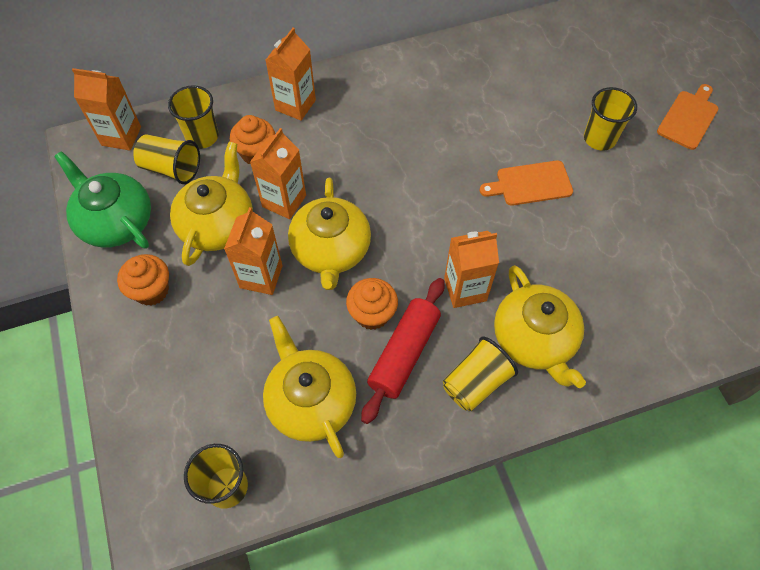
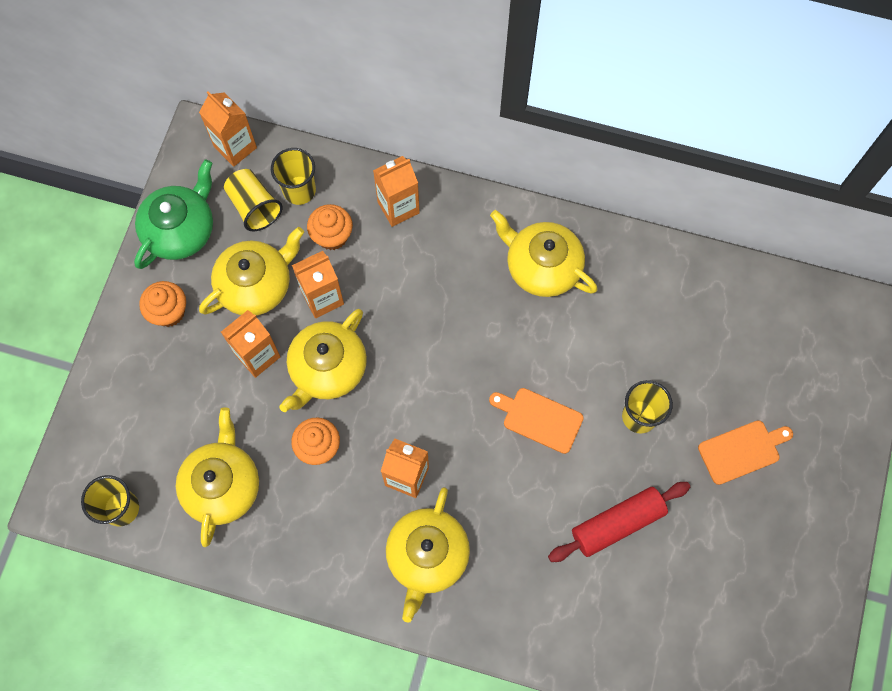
camera: 35 degrees right, 10 degrees up
(116, 221) = (181, 230): green teapot -> green teapot turned 45 degrees clockwise
(404, 353) = (318, 496): red rolling pin -> red rolling pin (617, 523)
(440, 84) = (542, 266): none -> yellow teapot
(475, 382) = (353, 558): yellow cup -> none

